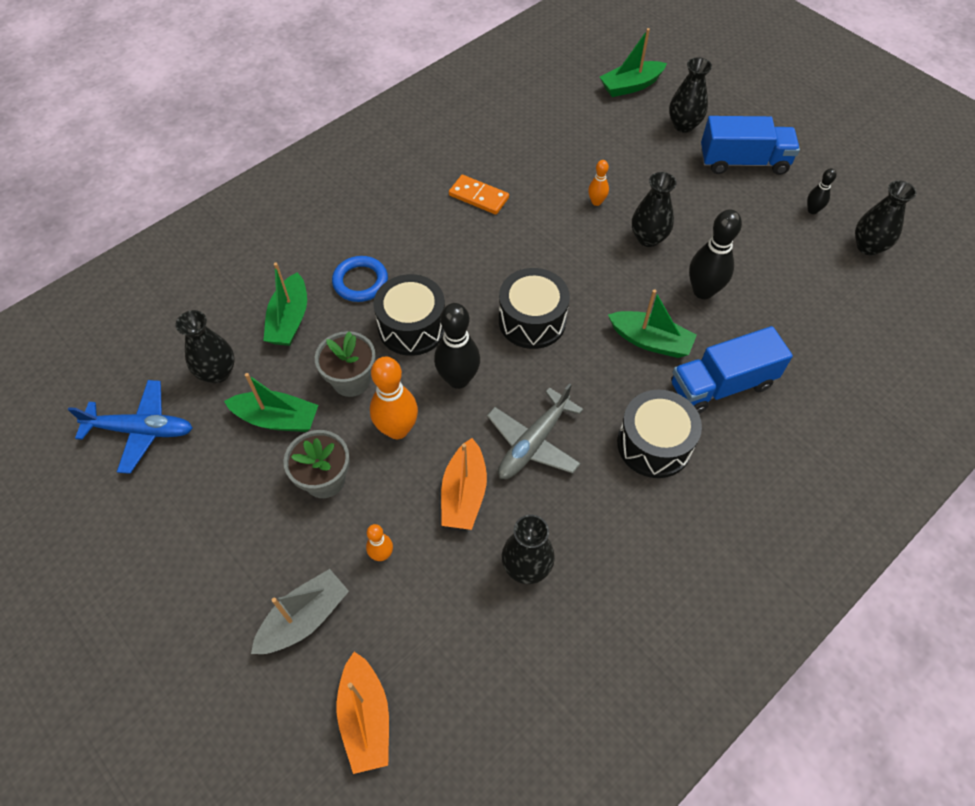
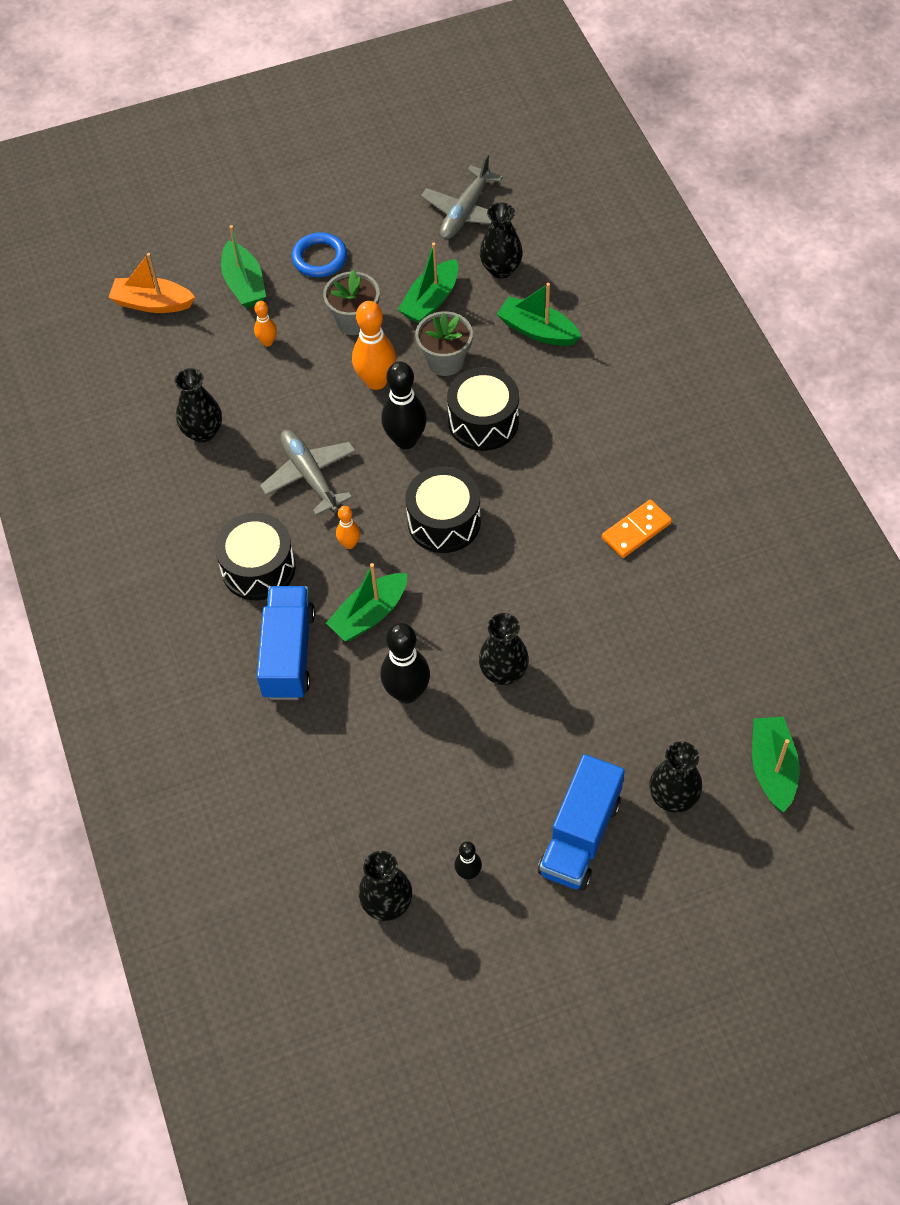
camera: 115 degrees right, 0 degrees up
(141, 430) = (465, 212): blue plane -> grey plane
(304, 618) = (244, 284): grey boat -> green boat
(360, 282) = (560, 395): blue ring -> blue ring (319, 258)
(464, 493) = (289, 410): orange boat -> none
(596, 202) = (580, 643): orange bowling pin -> orange bowling pin (349, 544)

